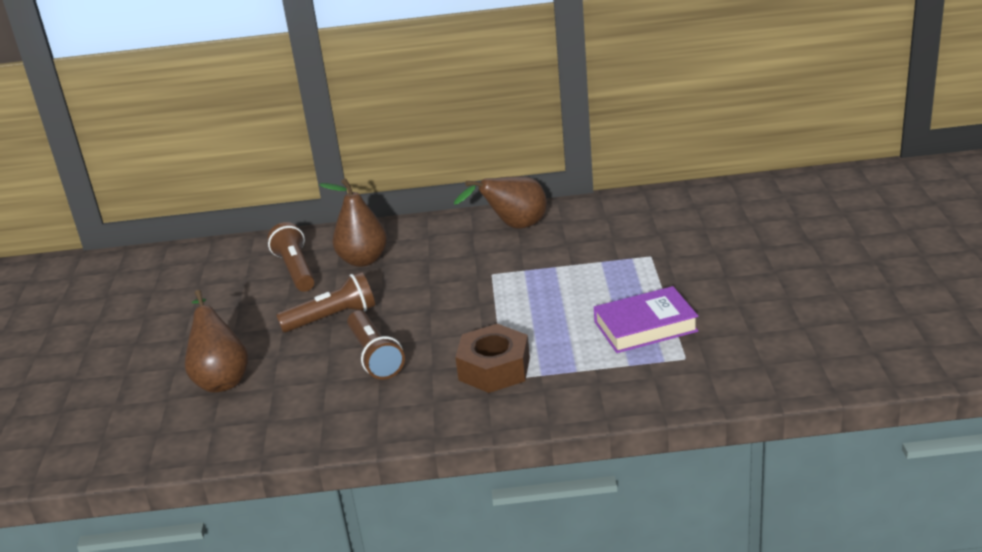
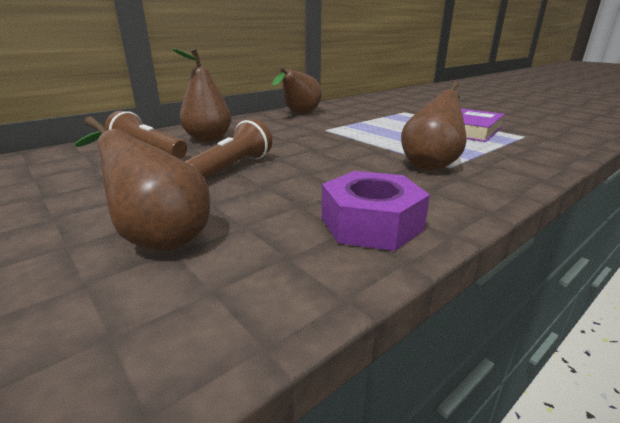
camera: 40 degrees left, 5 degrees down
(344, 415) = (371, 224): none -> purple nut
(374, 357) = (319, 179): brown flashlight -> none
(494, 369) = (431, 164): brown nut -> brown pear

